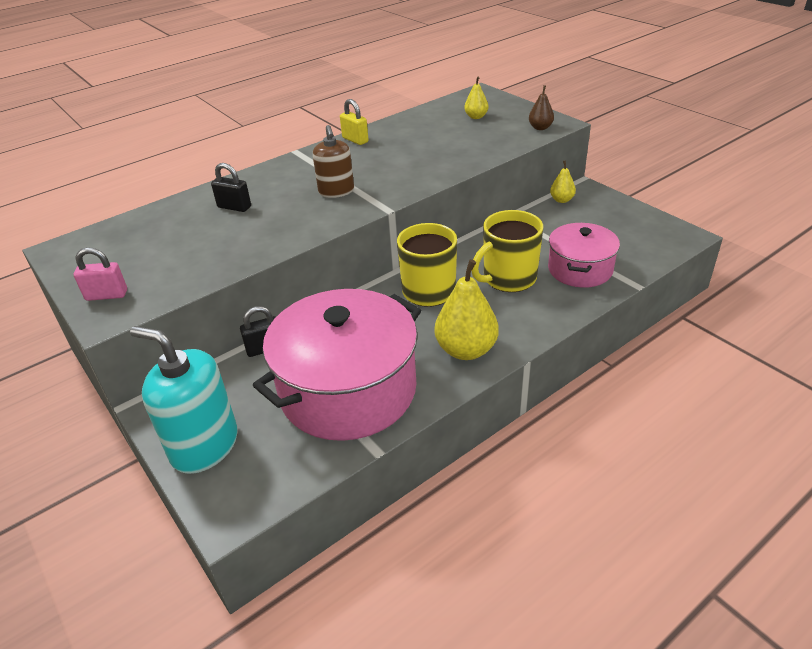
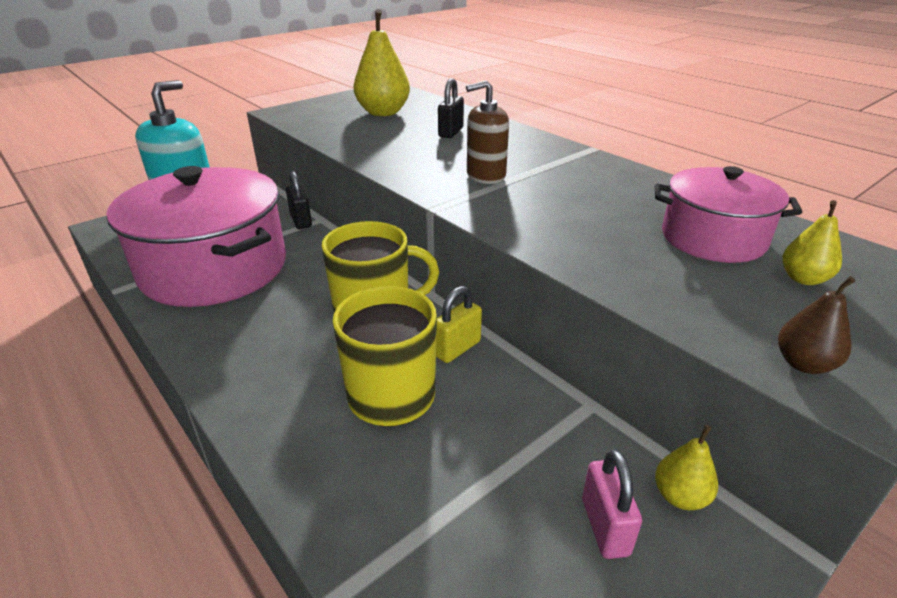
camera: 85 degrees right, 5 degrees down
(106, 295) = (312, 108): pink padlock -> pink padlock (605, 527)
(355, 140) = (641, 179): yellow padlock -> yellow padlock (457, 348)
(466, 350) = (238, 347): yellow pear -> yellow pear (383, 113)
(580, 269) = (404, 497): pink pot -> pink pot (713, 238)

